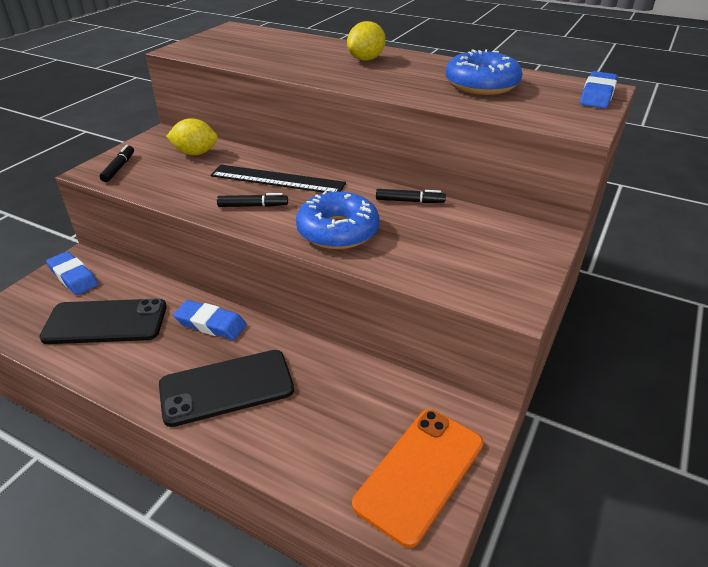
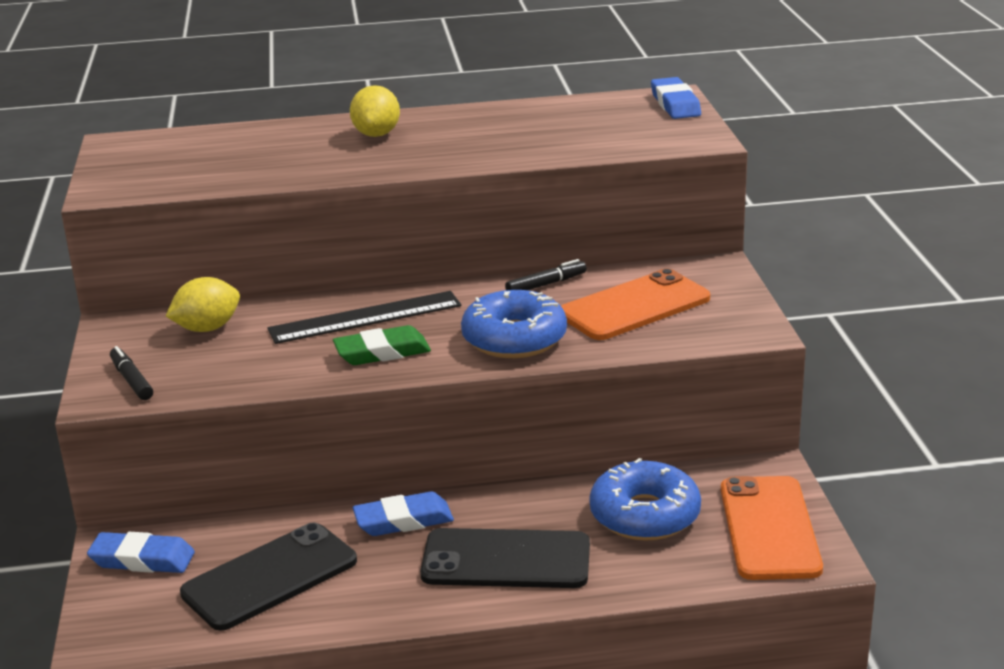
camera: 35 degrees left, 10 degrees down
(226, 387) = (506, 560): black phone -> black phone turned 60 degrees clockwise
(253, 206) = (382, 352): black marker -> green eraser
(447, 242) = (634, 306): none -> orange phone
(481, 85) = (551, 127): blue donut -> blue donut (644, 515)

